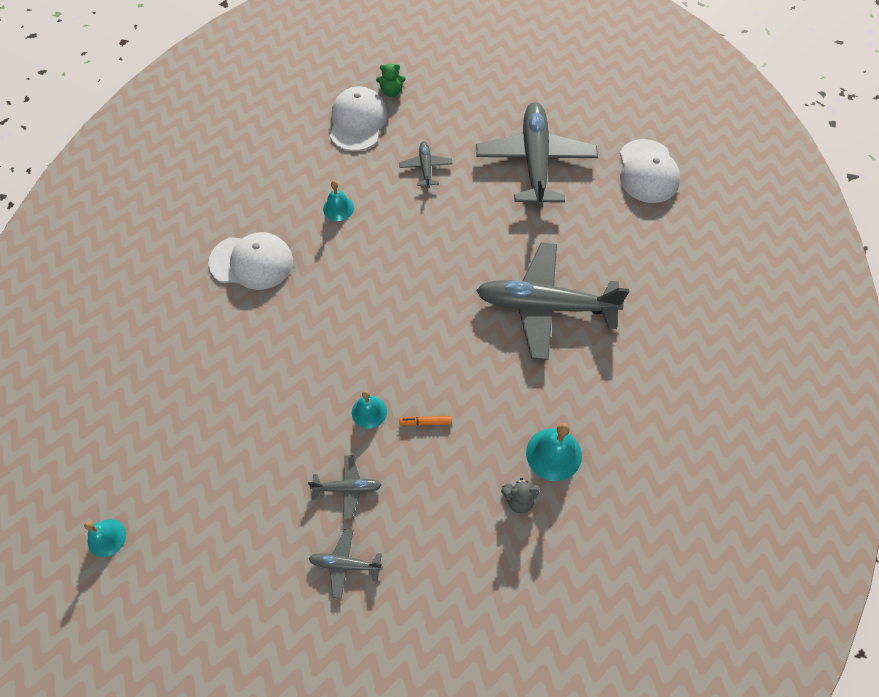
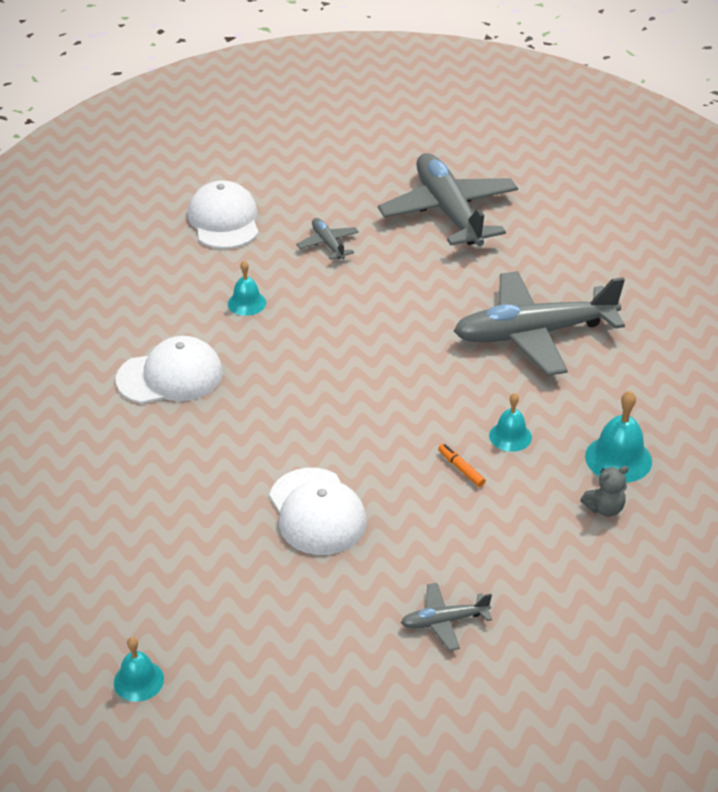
camera: 20 degrees left, 20 degrees down
(347, 488) = (406, 552): grey plane -> none
(369, 412) = (391, 476): turquoise bell -> turquoise bell (510, 436)
(391, 91) = (248, 185): green teddy bear -> none
(425, 422) = (461, 469): orange marker -> orange marker turned 75 degrees clockwise
(647, 171) = (575, 194): white cap -> white cap (317, 512)

